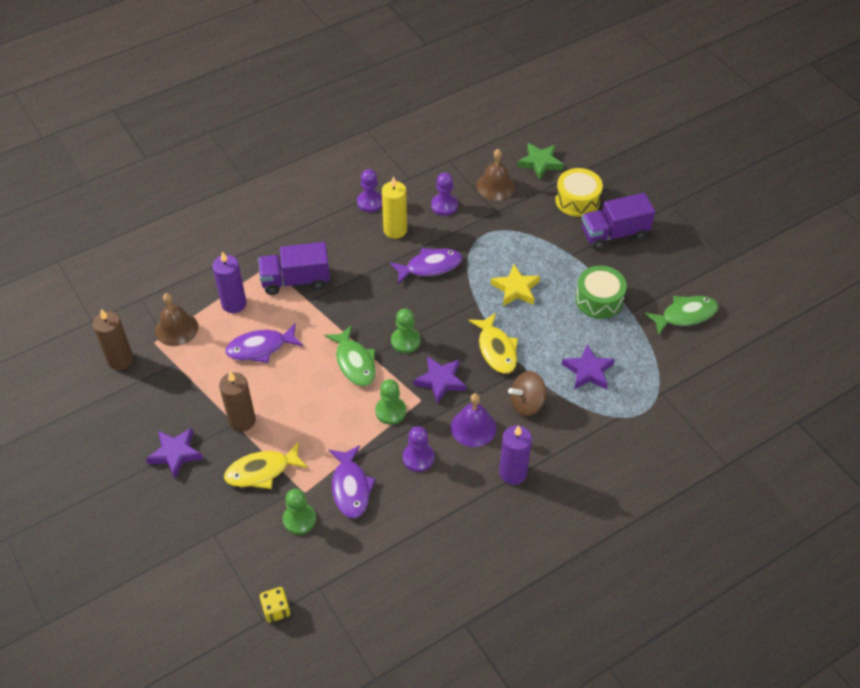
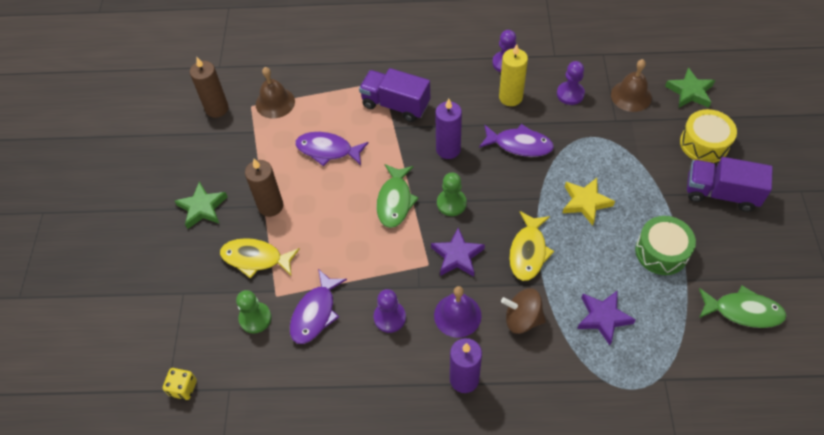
camera: 35 degrees right, 5 degrees up
(175, 454) = (202, 208): purple star -> green star
(234, 304) = (333, 102): purple candle -> purple candle (448, 149)
(390, 411) = (395, 261): green pawn -> none

